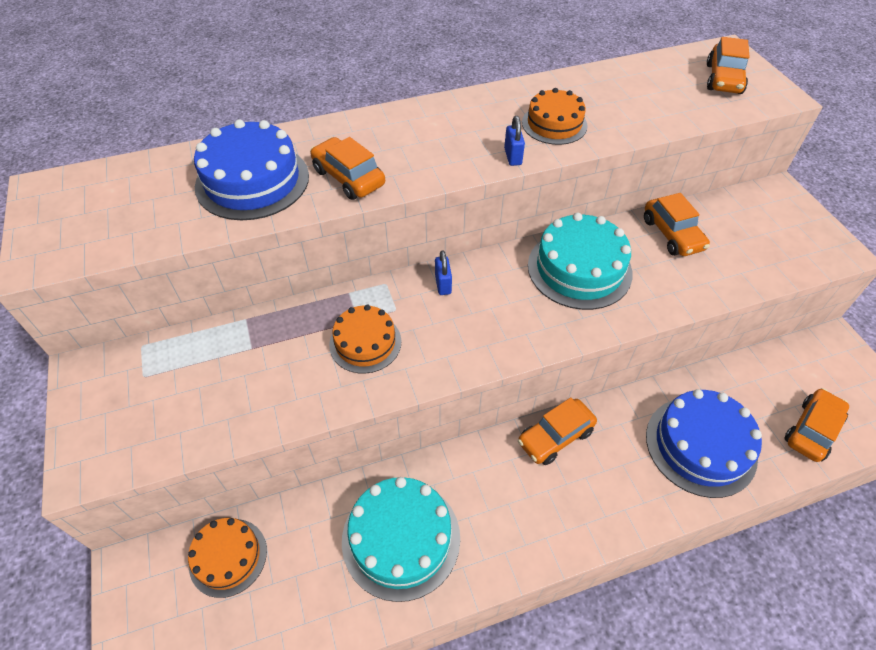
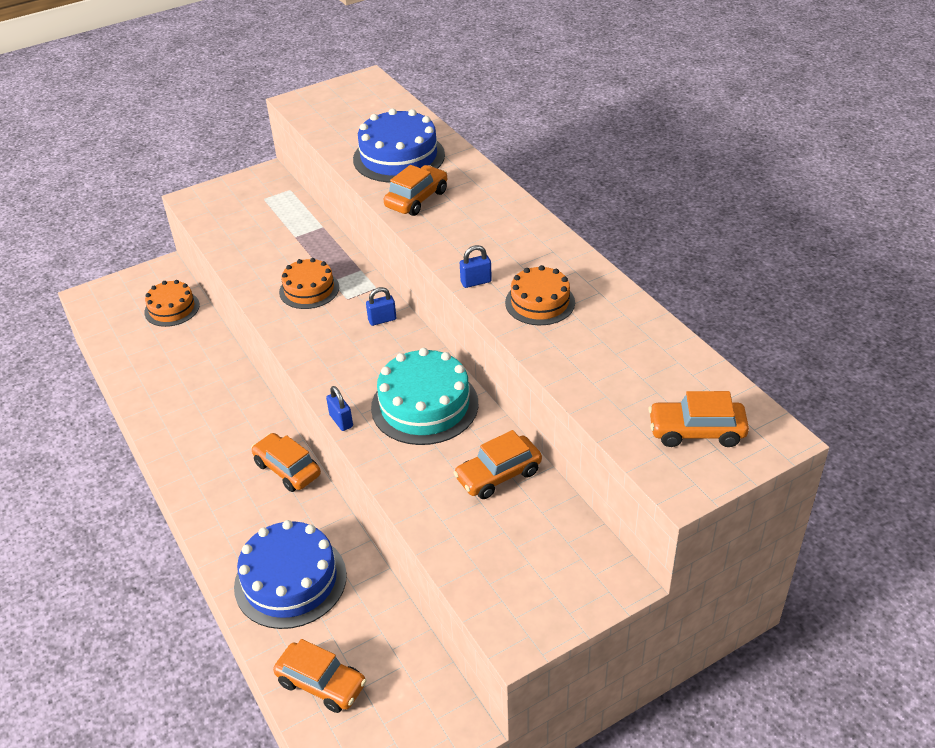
camera: 80 degrees right, 10 degrees down
(401, 538) = (187, 389): turquoise cake -> none
(592, 334) = (341, 421): none -> blue padlock

